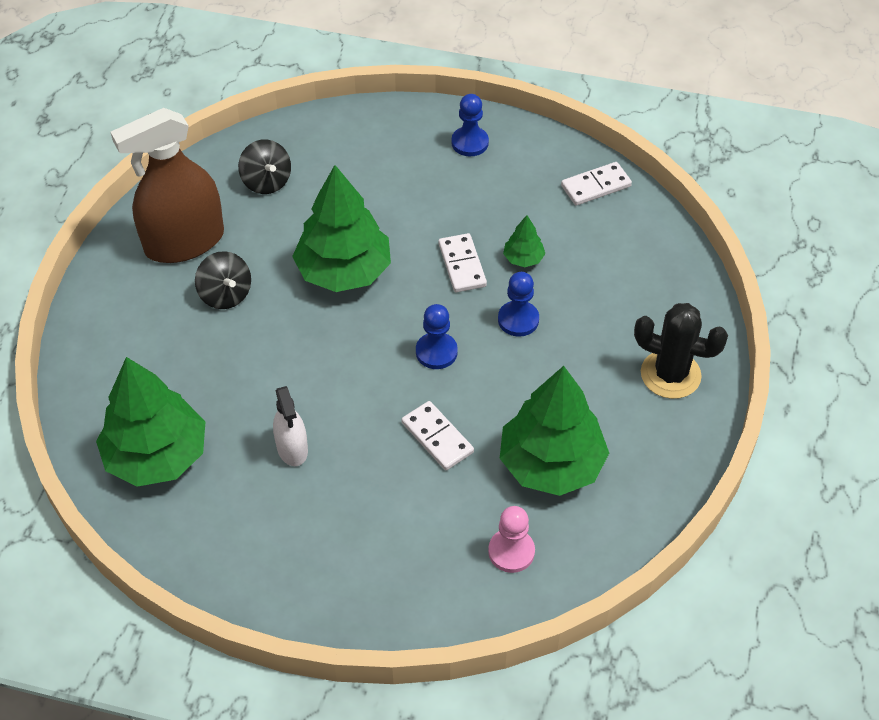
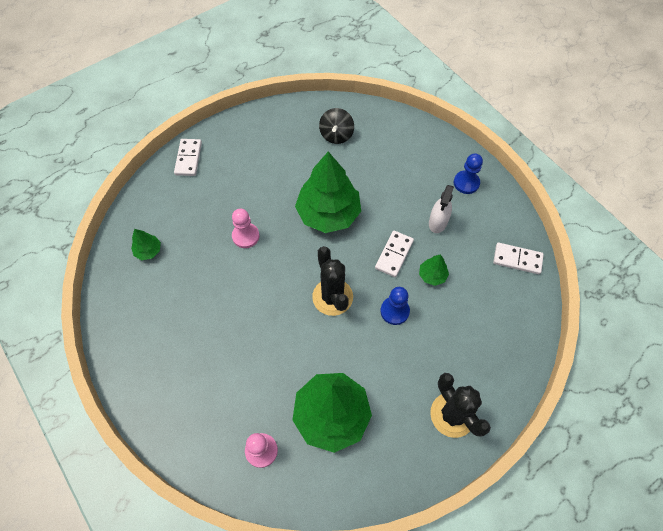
camera: 40 degrees right, 10 degrees up
(157, 455) = (148, 251): green tree -> green tree, size x0.43
(184, 242) = (266, 142): brown spray bottle -> none
(225, 295) = (259, 185): black spinning top -> none
(267, 358) = (245, 236): none -> pink pawn
(292, 448) = (211, 296): white spray bottle -> white spray bottle (438, 222)
(436, 352) = (332, 297): blue pawn -> black cactus
(437, 438) = (286, 348): white domino -> white domino (188, 158)

